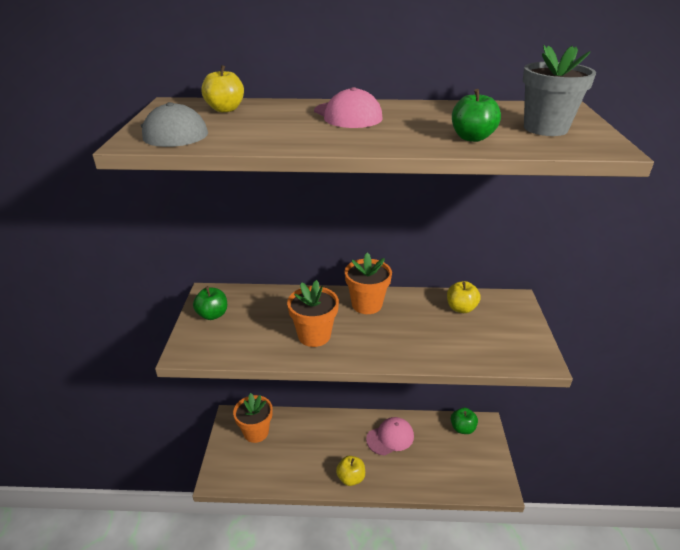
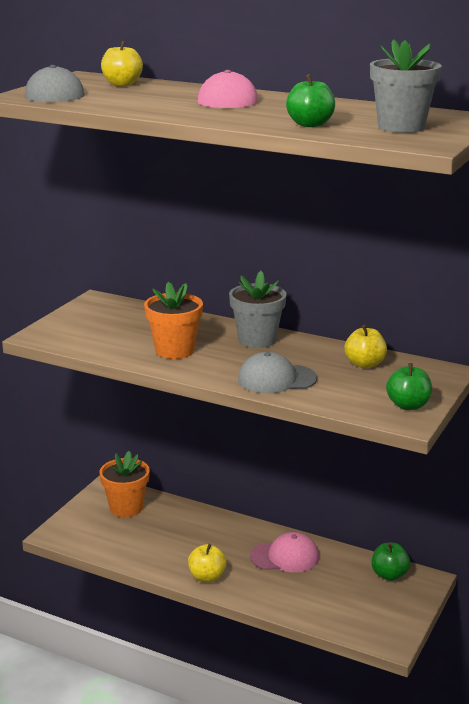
camera: 25 degrees right, 10 degrees down
(212, 315) = (86, 316): green apple -> green apple (408, 405)
(367, 304) = (257, 340): orange flower pot -> grey flower pot
(415, 344) = (276, 379): none -> grey cap

